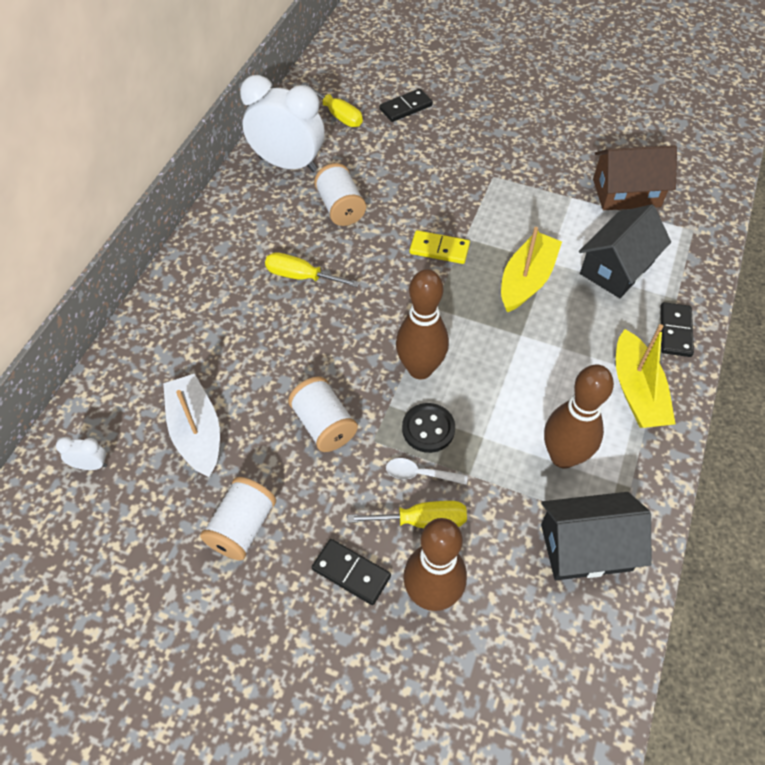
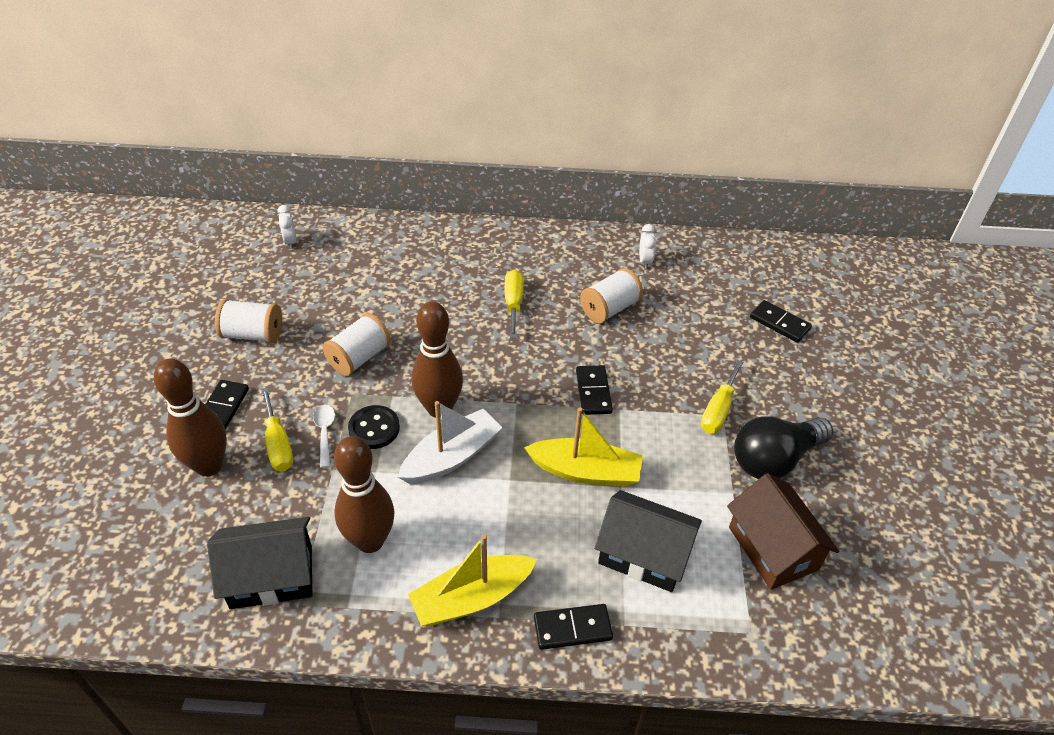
camera: 70 degrees right, 10 degrees down
(196, 432) = (332, 286): white boat -> white boat (452, 457)
(288, 164) = (645, 261): white clock -> white clock, size x0.41
(338, 115) = (732, 277): yellow screwdriver -> yellow screwdriver (718, 410)
(439, 249) = (593, 392): yellow domino -> black domino
(546, 162) = (774, 459): none -> black light bulb
(586, 547) = (271, 576): black house -> black house turned 75 degrees counterclockwise

